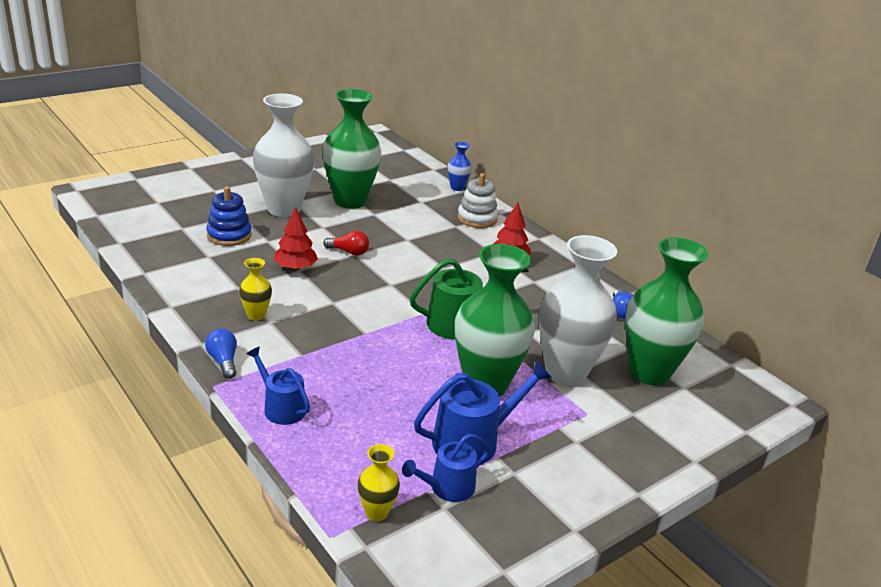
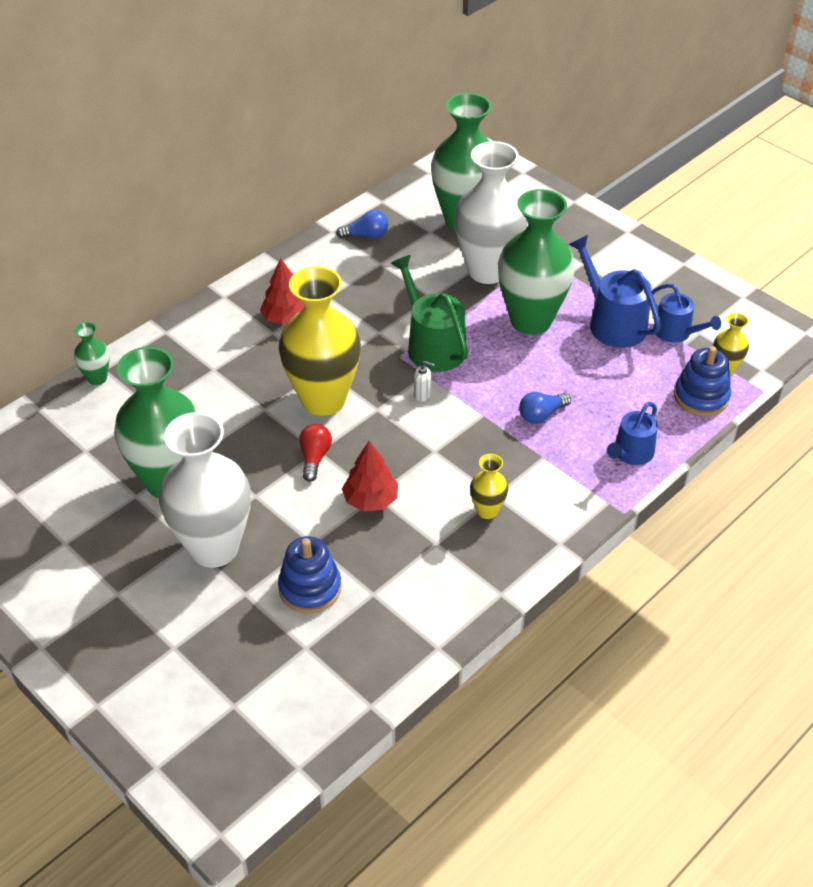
camera: 95 degrees left, 15 degrees up
(223, 361) = (582, 515): blue light bulb -> blue light bulb (541, 415)
(339, 479) = (701, 397): none -> blue stacking toy
(400, 307) = (422, 395): none -> white soap dispenser
(409, 263) = (323, 400): none -> yellow vase
(457, 187) = (97, 378): blue vase -> green vase
(477, 218) = (187, 352): white stacking toy -> none

